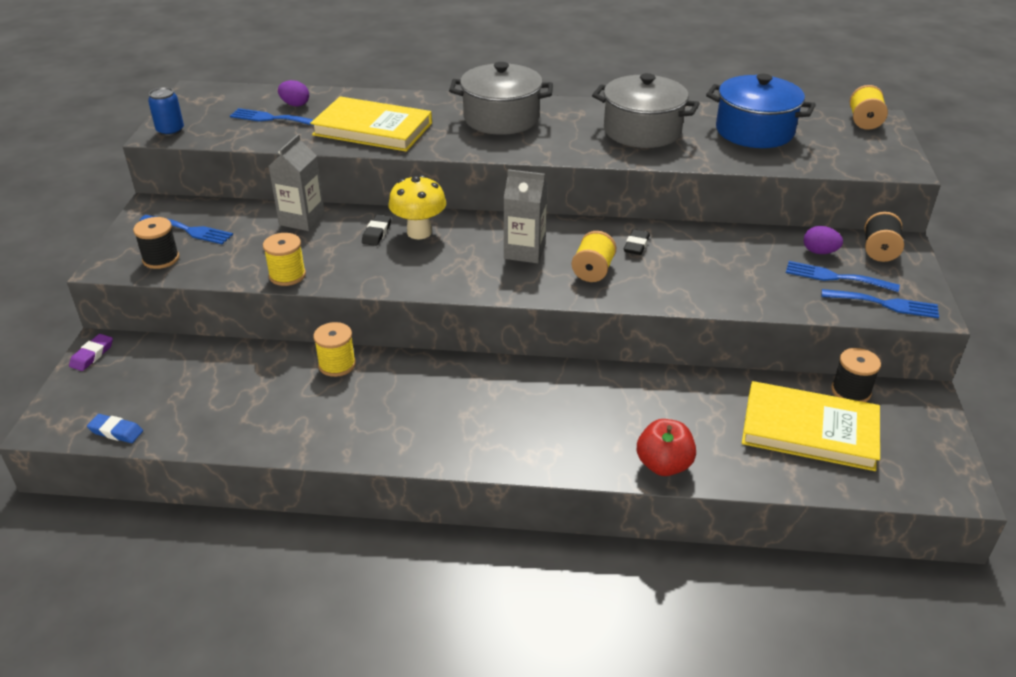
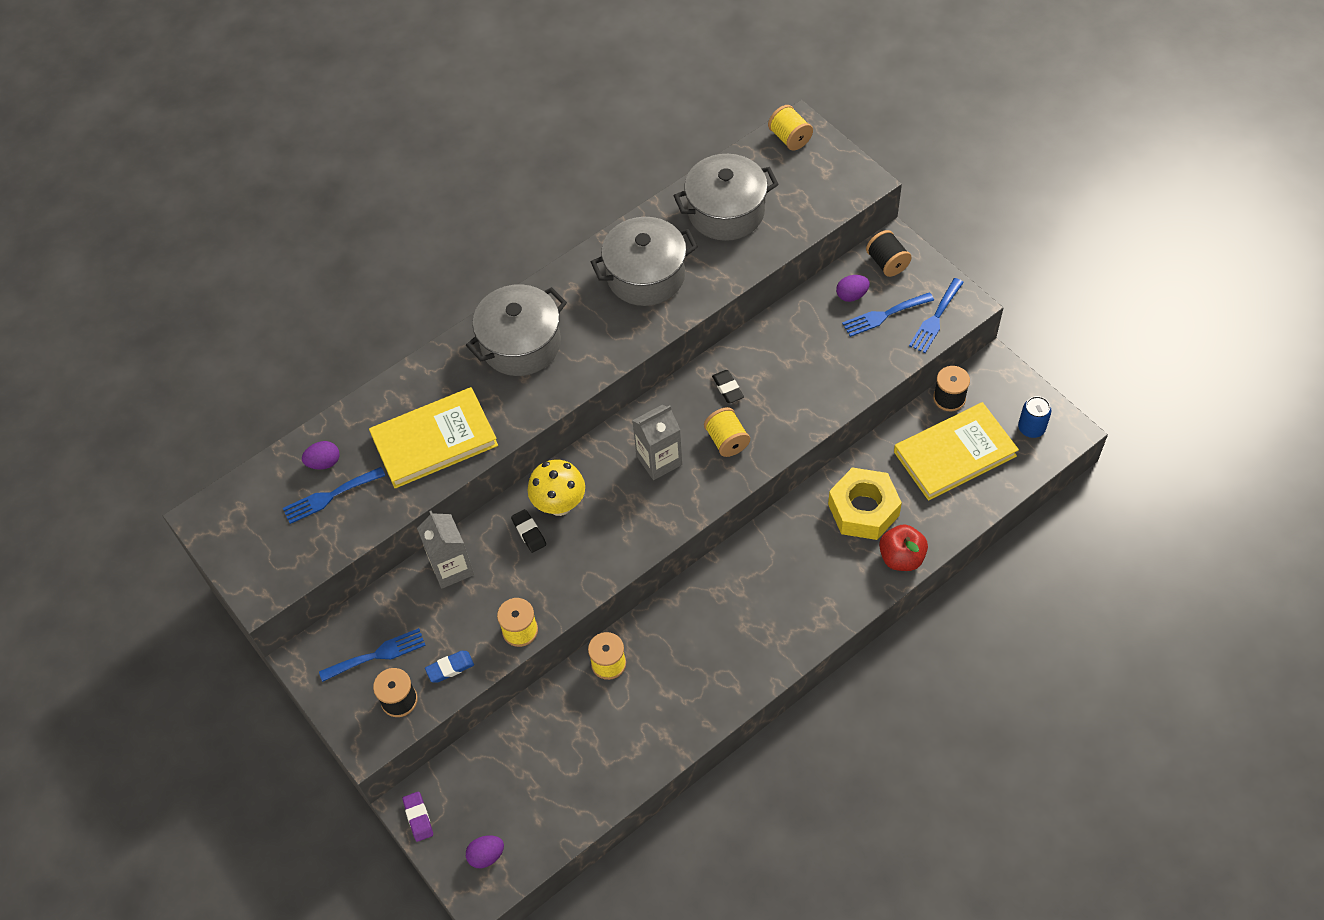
camera: 40 degrees left, 20 degrees up
(89, 408) = (486, 855): none -> purple egg
(116, 431) = (534, 852): blue eraser -> blue eraser (450, 668)
(170, 130) = (263, 582): blue can -> blue can (1031, 428)
(671, 411) = (863, 510): none -> yellow nut
(754, 131) = (726, 212): blue pot -> grey pot
(885, 304) = (935, 319): blue fork -> blue fork turned 150 degrees clockwise

